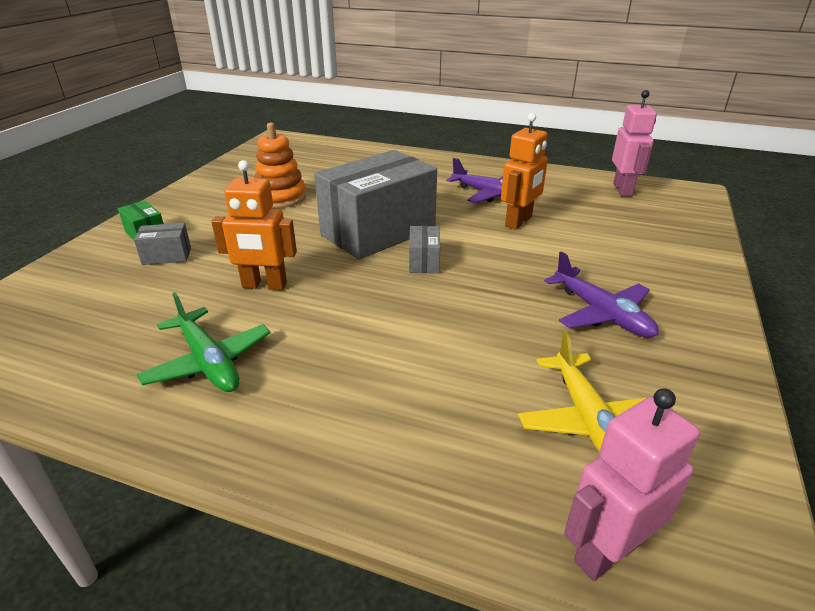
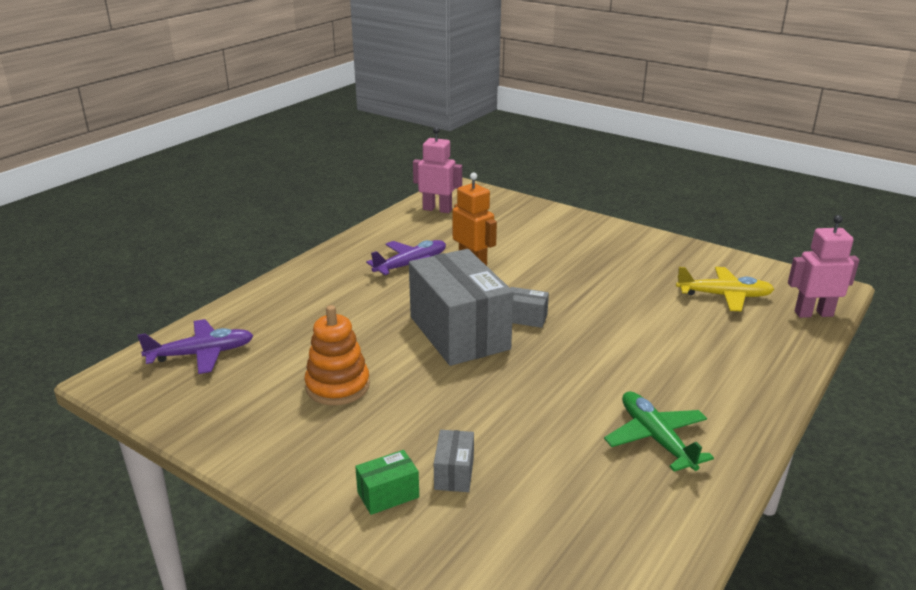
camera: 75 degrees left, 5 degrees down
(208, 361) = (656, 439): green plane -> green plane turned 90 degrees counterclockwise
(264, 285) = (540, 405): orange robot -> none
(601, 313) = (618, 265): purple plane -> purple plane (201, 354)
(606, 551) = (813, 313): pink robot -> pink robot turned 105 degrees clockwise

